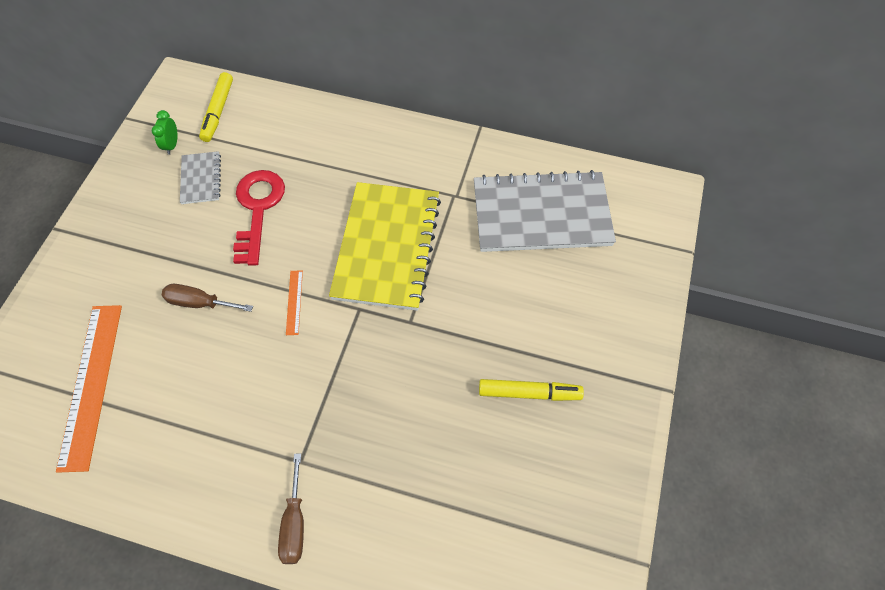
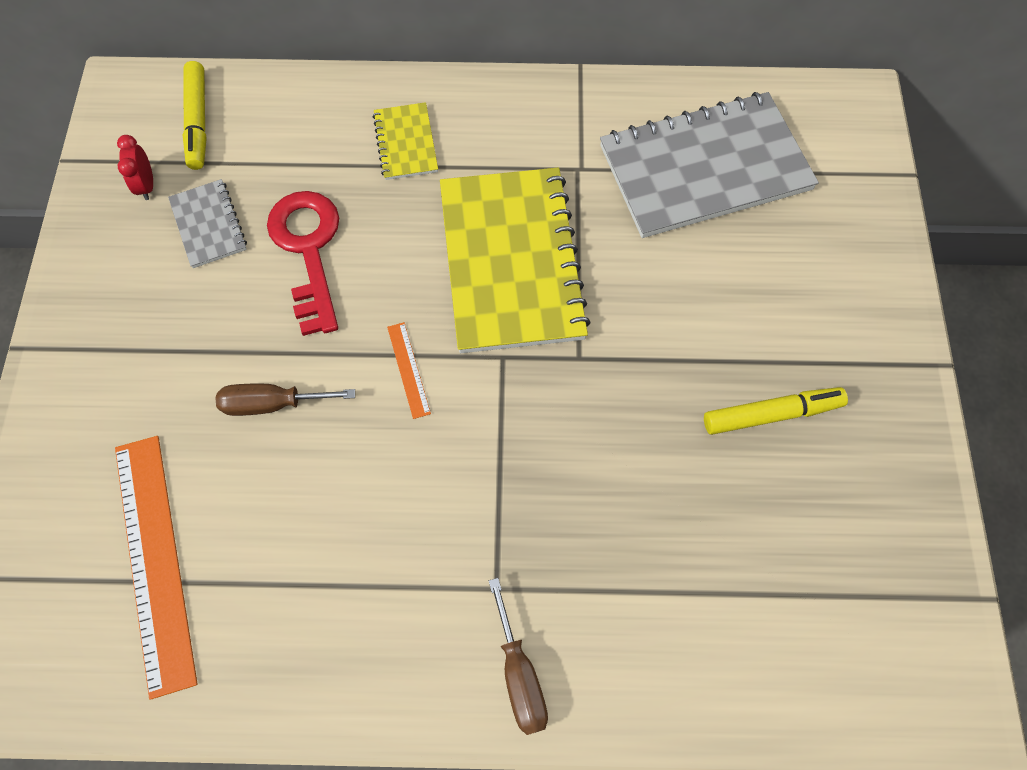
camera: 15 degrees left, 5 degrees up
(172, 145) = (147, 185): green clock -> red clock
(345, 153) = (405, 143): none -> yellow notebook

